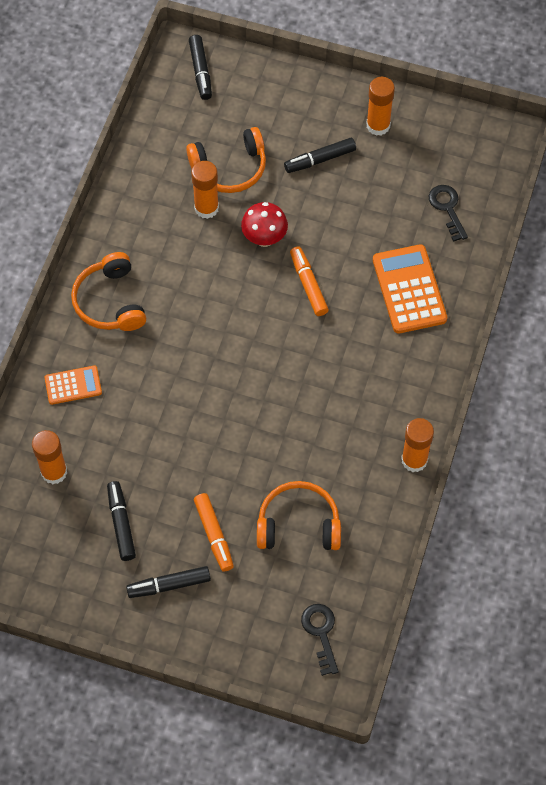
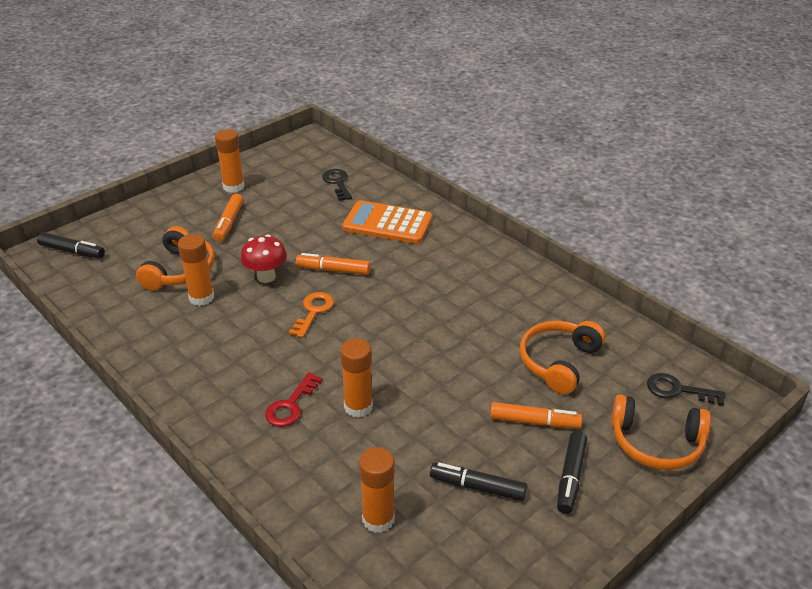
camera: 60 degrees left, 25 degrees down
(73, 385) = (292, 461): orange calculator -> none
(110, 302) = (227, 396): orange headphones -> orange headphones (656, 443)
(126, 351) = (291, 405): none -> red key
(243, 302) = (313, 312): none -> orange key
(320, 159) = (229, 223): black marker -> orange marker
(414, 460) = (541, 276): orange glue stick -> orange glue stick (358, 406)
(447, 208) = (337, 183): black key -> black key turned 60 degrees clockwise

